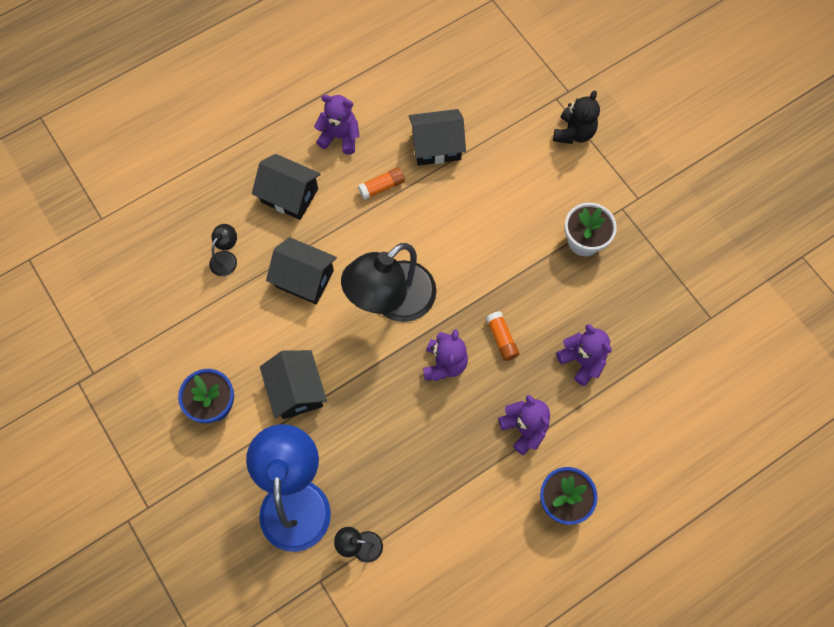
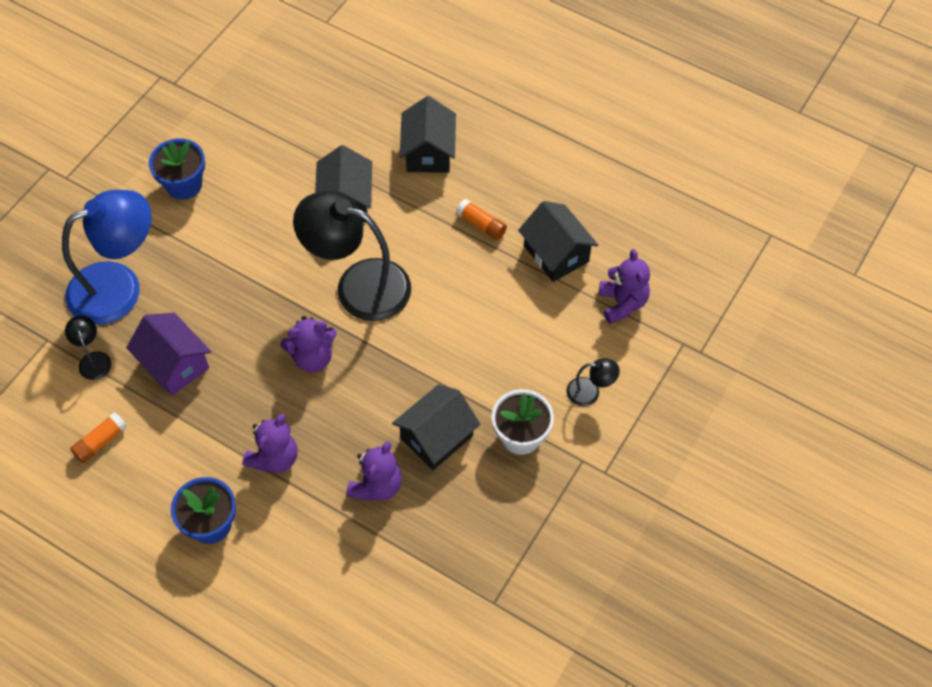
camera: 65 degrees right, 10 degrees down
(226, 258) = (335, 131): black lamp -> black lamp (590, 392)
(296, 390) = (226, 243): black house -> black house (436, 437)
(340, 137) = (517, 166): purple teddy bear -> purple teddy bear (622, 303)
(398, 477) = (174, 364): none -> purple house
(501, 339) = (365, 399): orange glue stick -> orange glue stick (100, 442)
(574, 133) = (650, 377): black teddy bear -> none

